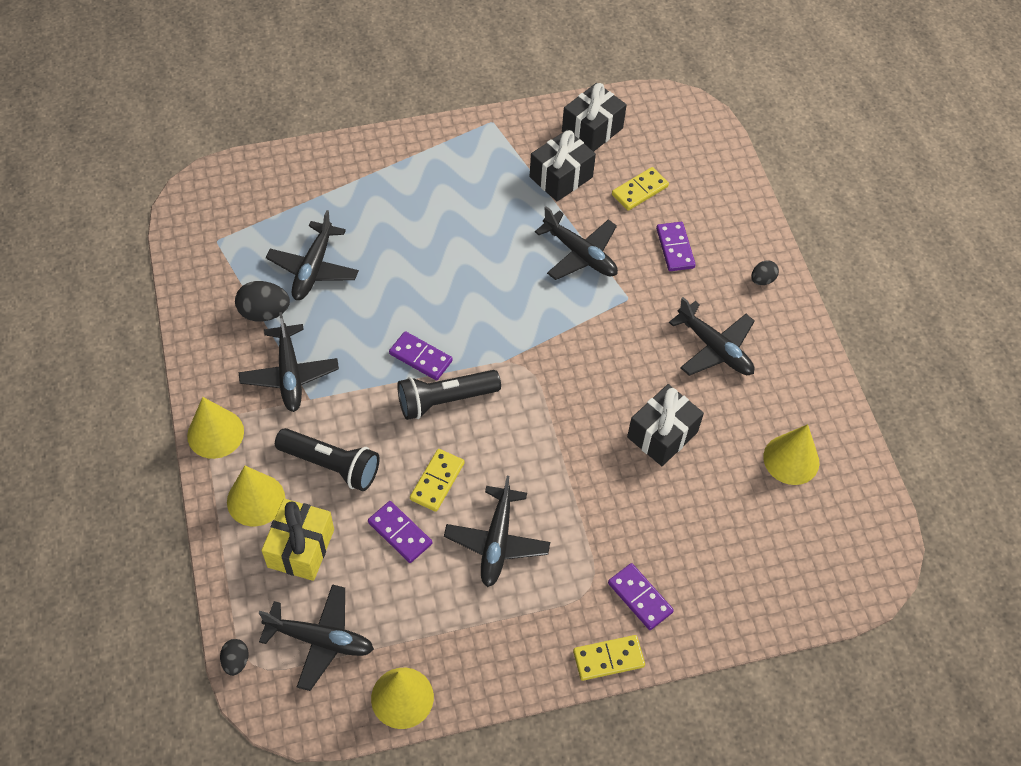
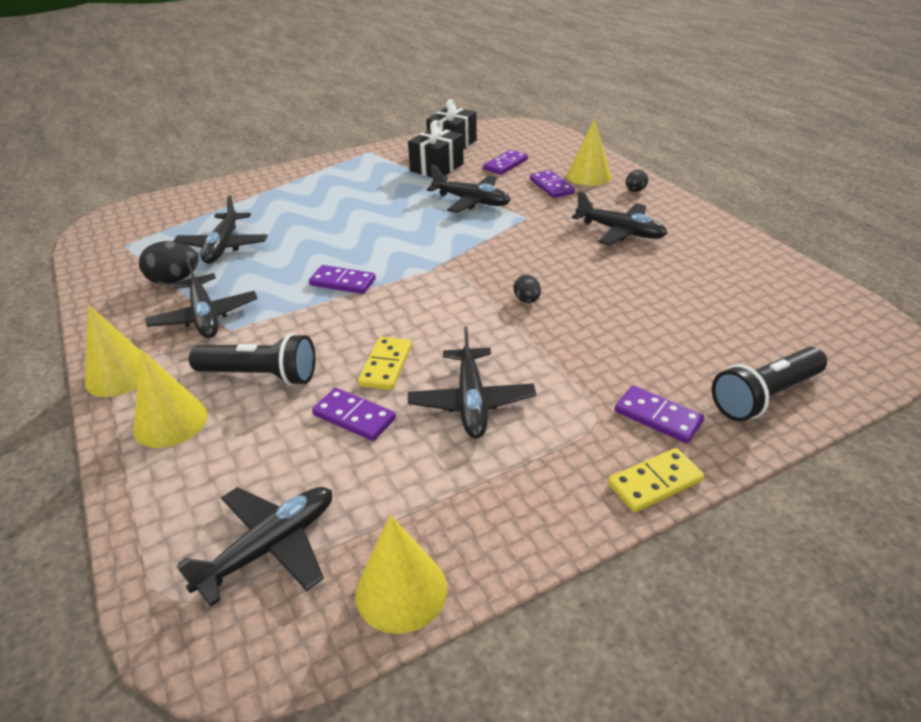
camera: 10 degrees left, 20 degrees down
(236, 661) = (146, 602): black egg -> black egg (527, 300)
(301, 548) = (232, 455): yellow gift -> none
(320, 640) = (270, 547): black plane -> black plane turned 45 degrees counterclockwise
(445, 400) = (376, 306): black flashlight -> black flashlight (765, 396)
(639, 190) = (505, 164): yellow domino -> purple domino
(662, 435) = (605, 290): black gift -> none
(791, 459) = (739, 284): yellow cone -> yellow cone (588, 176)

